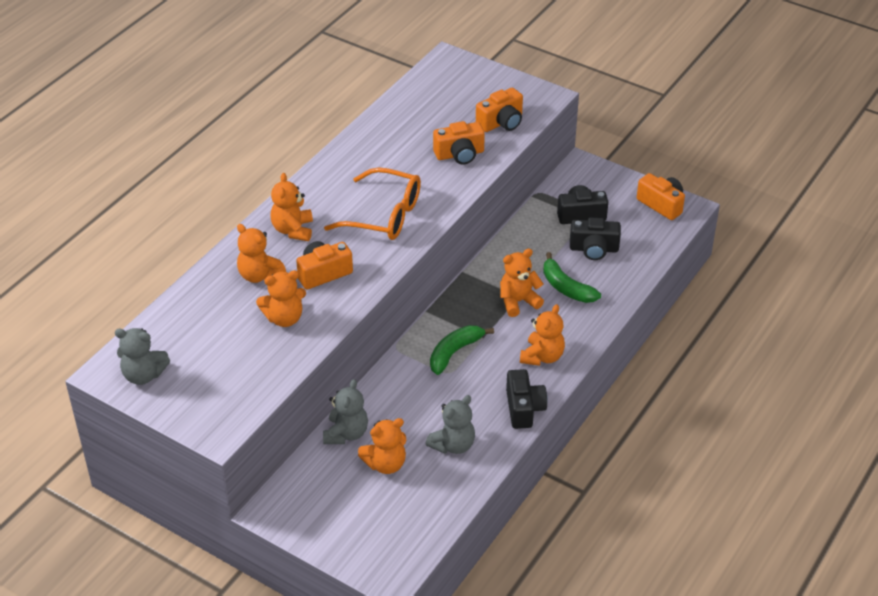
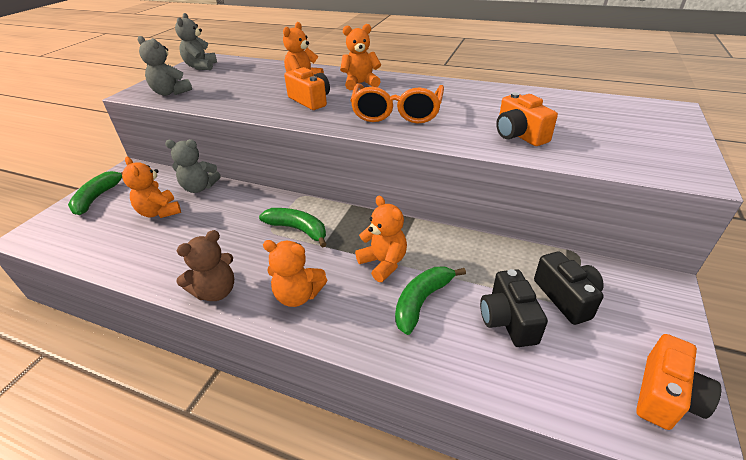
camera: 80 degrees right, 5 degrees down
(284, 318) = (254, 95): orange teddy bear -> none
(331, 529) = (98, 197): none -> green banana
(453, 445) = (173, 247): grey teddy bear -> grey teddy bear (170, 93)
(501, 122) = (602, 151): orange camera -> none
(524, 408) = (216, 291): black camera -> brown teddy bear

